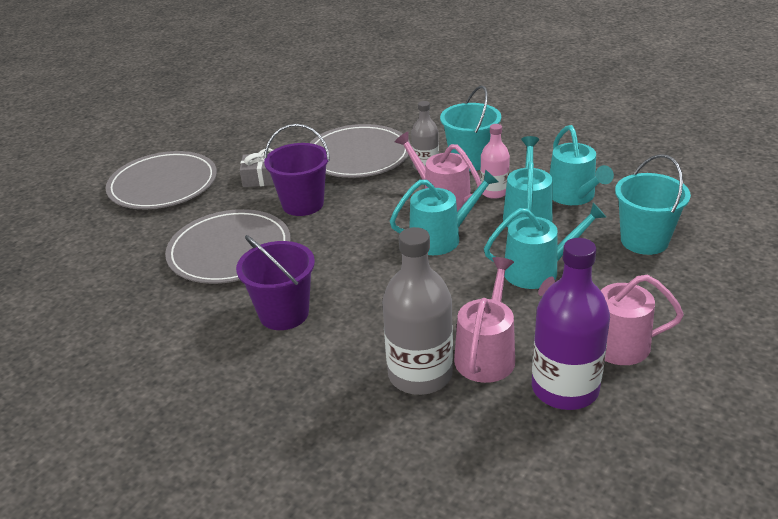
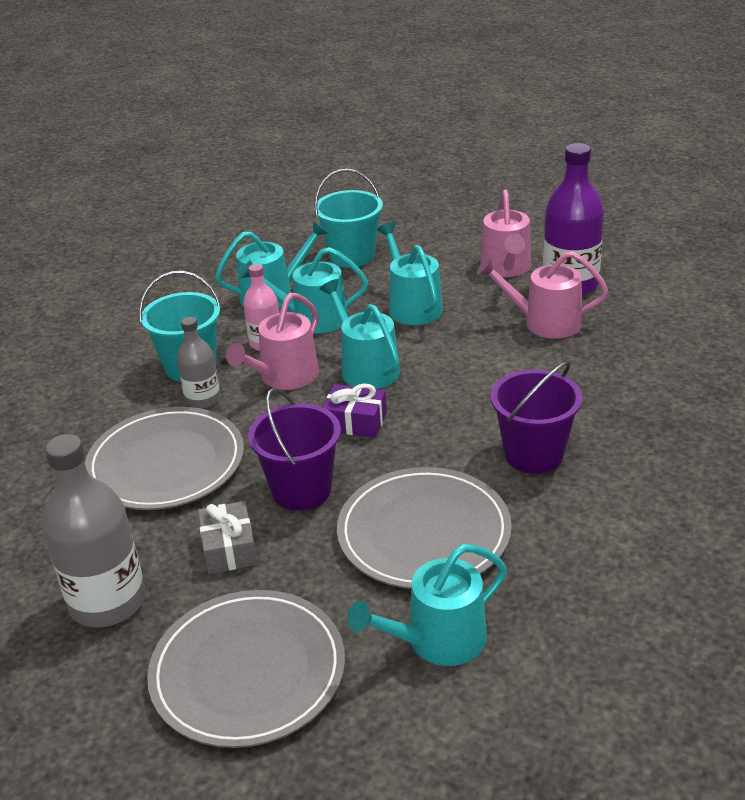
camera: 100 degrees left, 0 degrees up
(134, 248) = (438, 640): none -> turquoise watering can
(369, 229) = (355, 422): none -> purple gift
(420, 374) = (587, 353): grey bottle -> grey bottle (108, 602)

